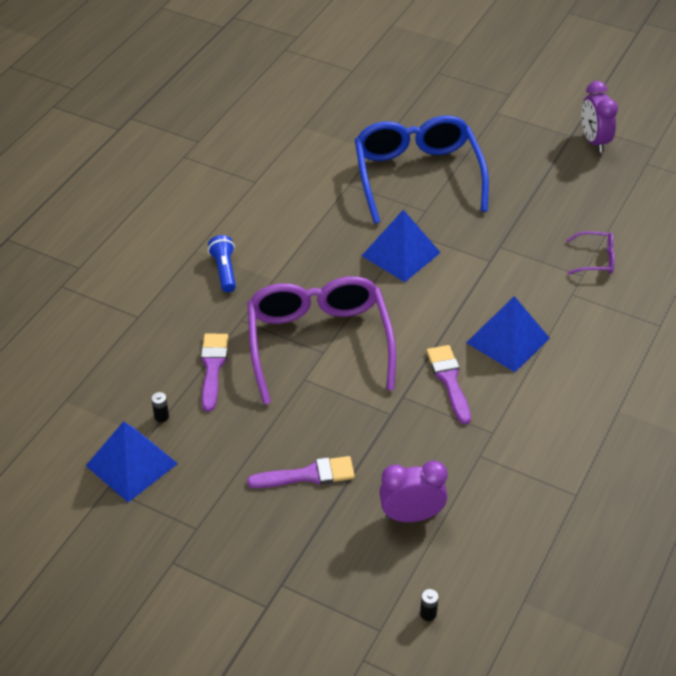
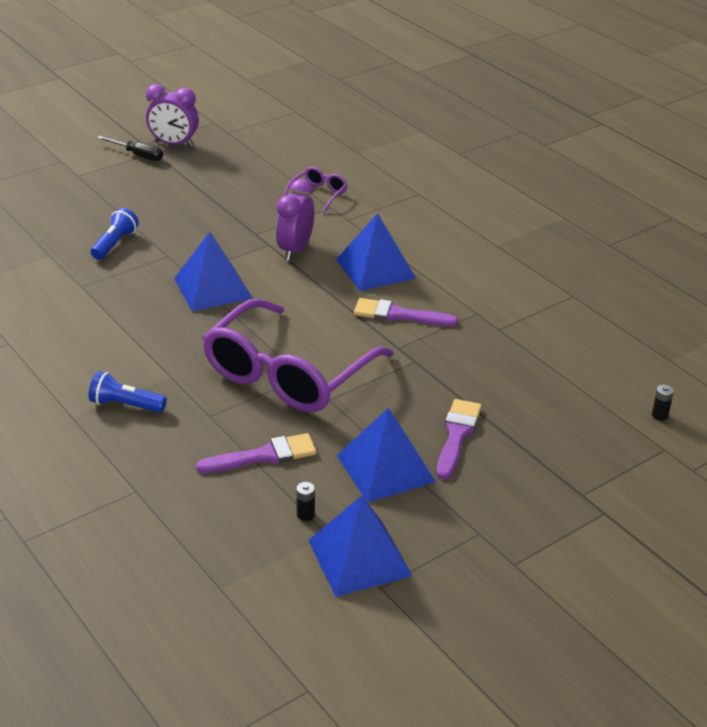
camera: 65 degrees left, 10 degrees down
(213, 367) = (263, 456): purple brush -> purple brush turned 135 degrees clockwise
(240, 444) = (385, 468): none -> blue pyramid
(318, 342) = (288, 374): purple glasses -> purple glasses turned 75 degrees counterclockwise
(411, 515) = (544, 388): purple clock -> purple clock (295, 250)
(417, 175) = (115, 244): blue glasses -> blue flashlight
(556, 129) = (138, 155): none -> black screwdriver

